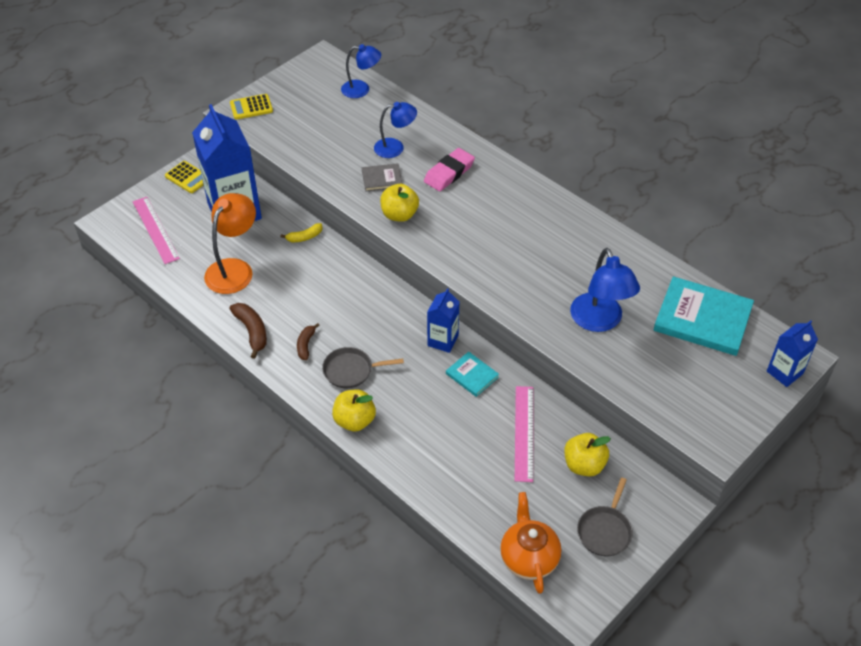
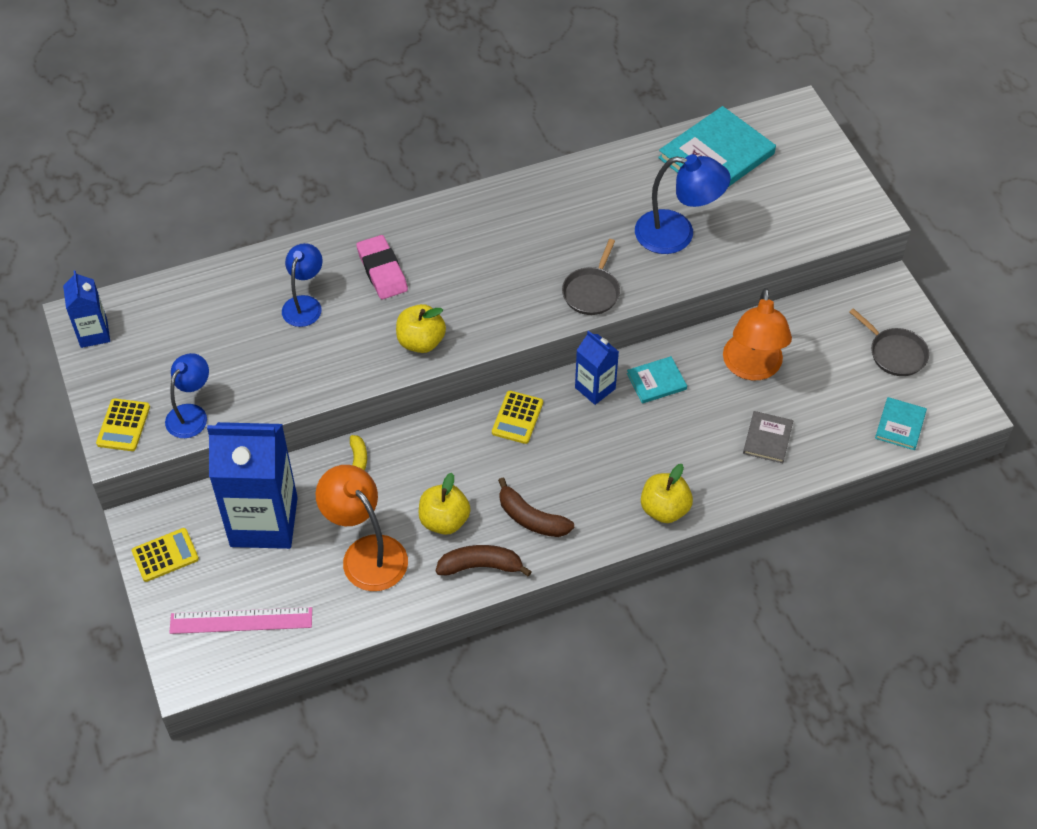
camera: 65 degrees left, 5 degrees up
(306, 345) = (531, 518): brown banana -> brown banana, size x1.55
(351, 370) = (592, 488): grey pan -> grey pan (592, 292)
(361, 89) = (174, 299): blue lamp -> blue lamp (191, 414)
(382, 179) = (350, 337): grey book -> grey book (767, 438)
(389, 306) = (517, 417): none -> yellow calculator
(524, 433) = (752, 368): pink ruler -> orange lamp
(528, 558) = (900, 425): orange teapot -> turquoise book
(584, 465) = (813, 336): yellow apple -> yellow apple (444, 520)
(784, 372) = (811, 130): blue carton -> blue carton (94, 333)

